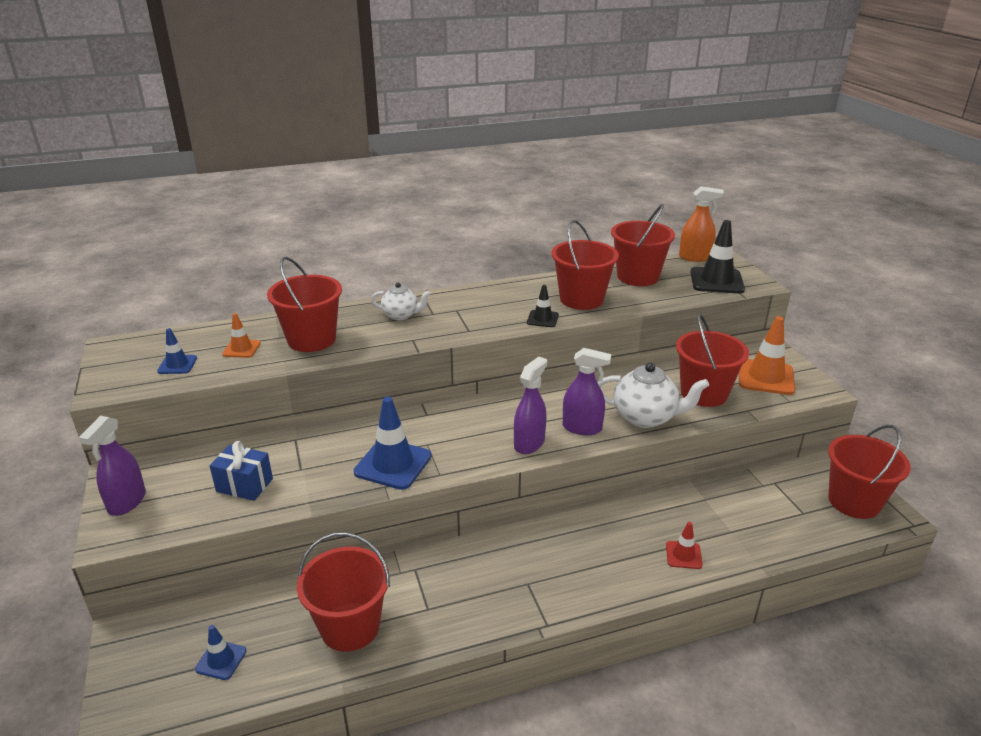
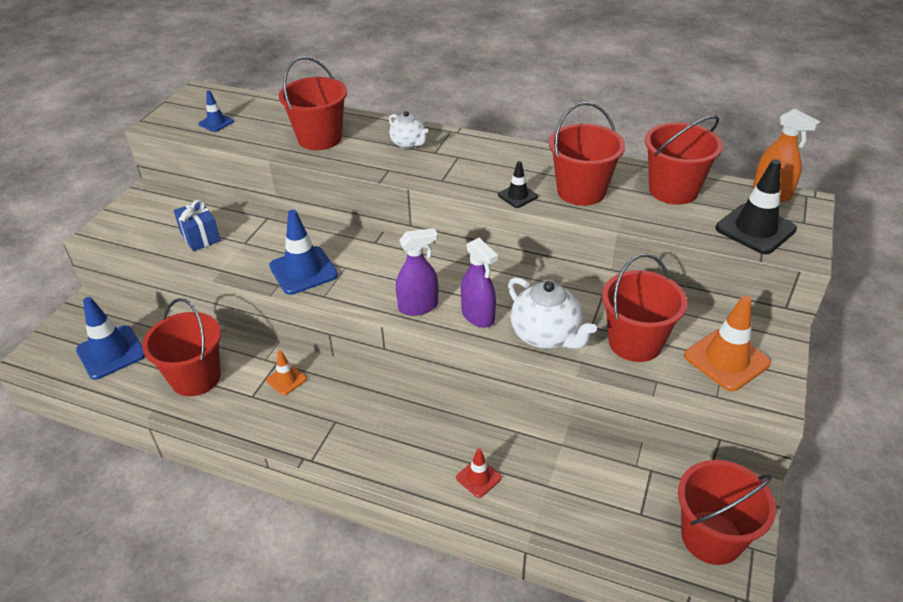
camera: 40 degrees right, 10 degrees up
(127, 502) = (130, 214): purple spray bottle -> none
(221, 660) = (111, 352): blue traffic cone -> blue traffic cone, size x1.86
(241, 349) = (267, 127): orange traffic cone -> orange traffic cone (286, 380)

